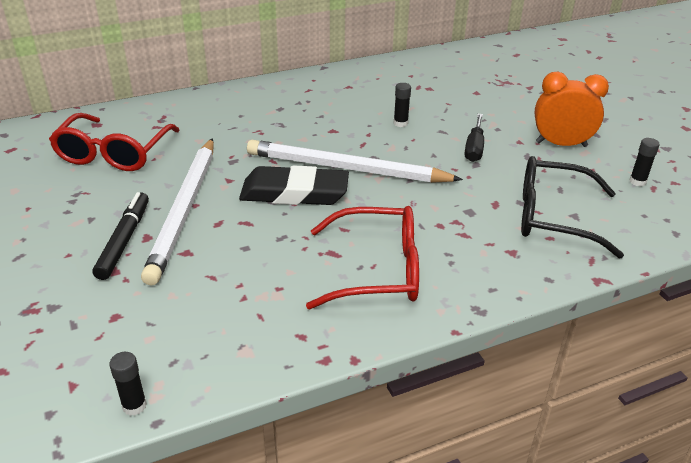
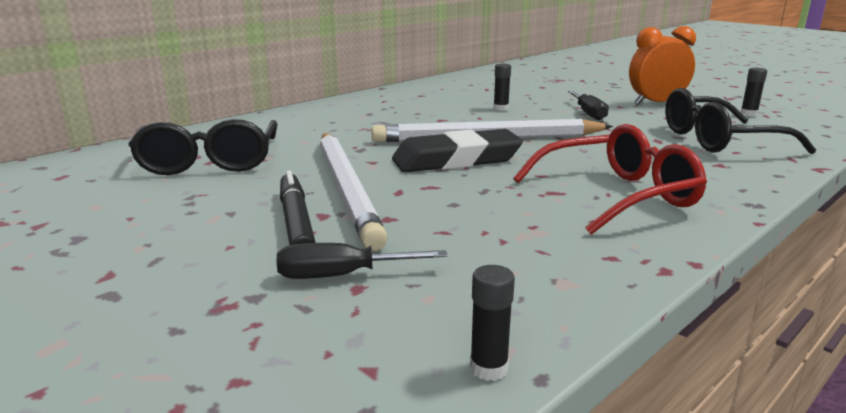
camera: 20 degrees left, 15 degrees down
(113, 154) = (209, 162): red glasses -> black glasses
(113, 303) = (341, 275): none -> black screwdriver

